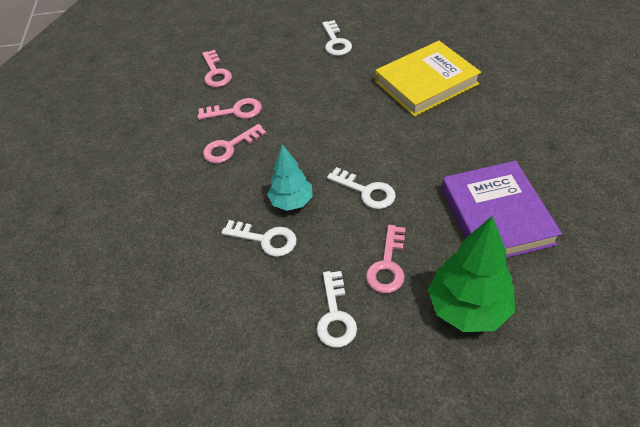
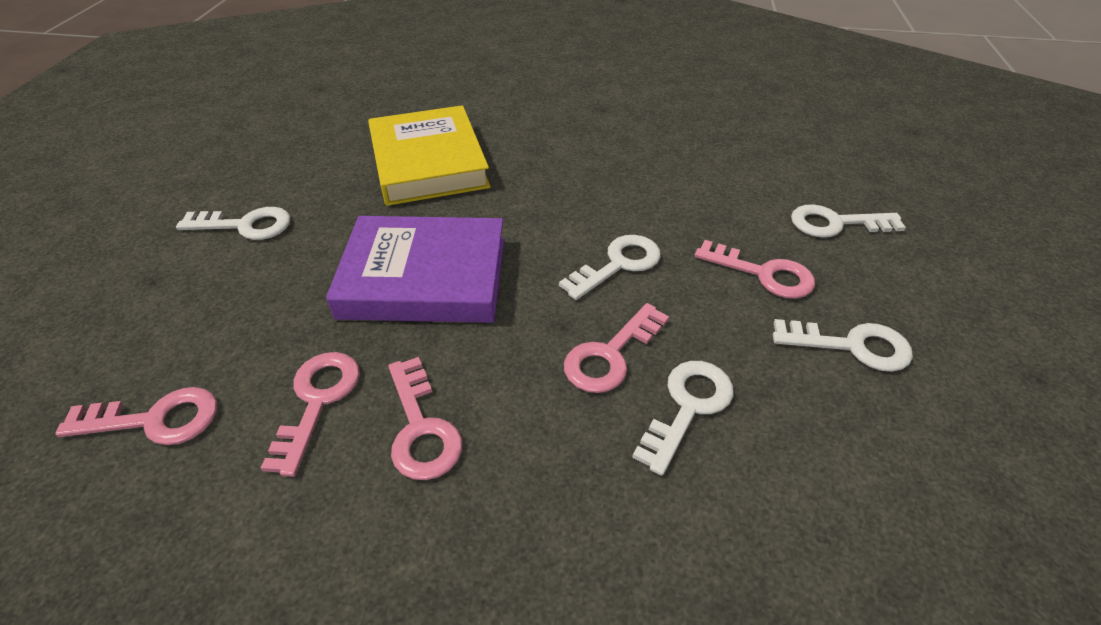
camera: 80 degrees left, 5 degrees down
(291, 202) = (610, 355): turquoise tree -> pink key
(468, 308) = (835, 223): green tree -> white key
(496, 216) = (697, 169): purple book -> purple book (424, 277)

